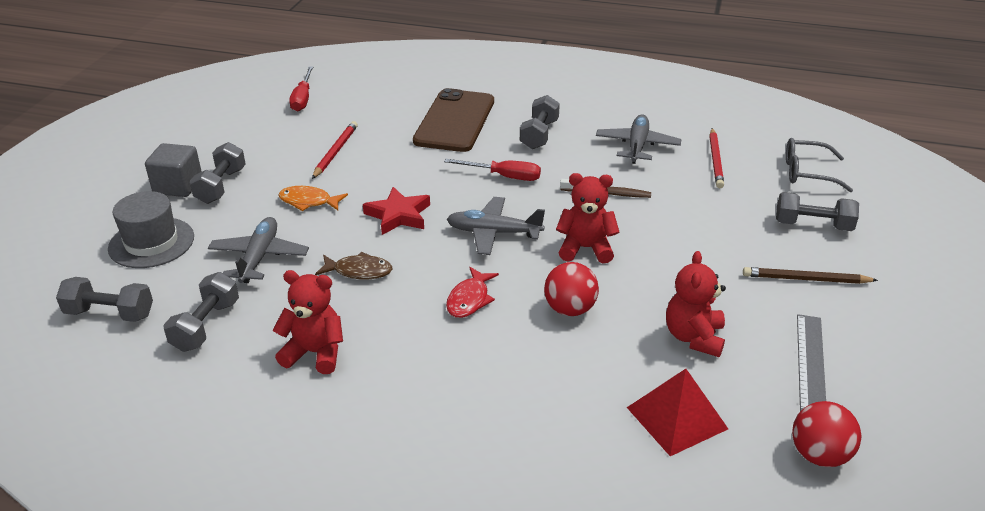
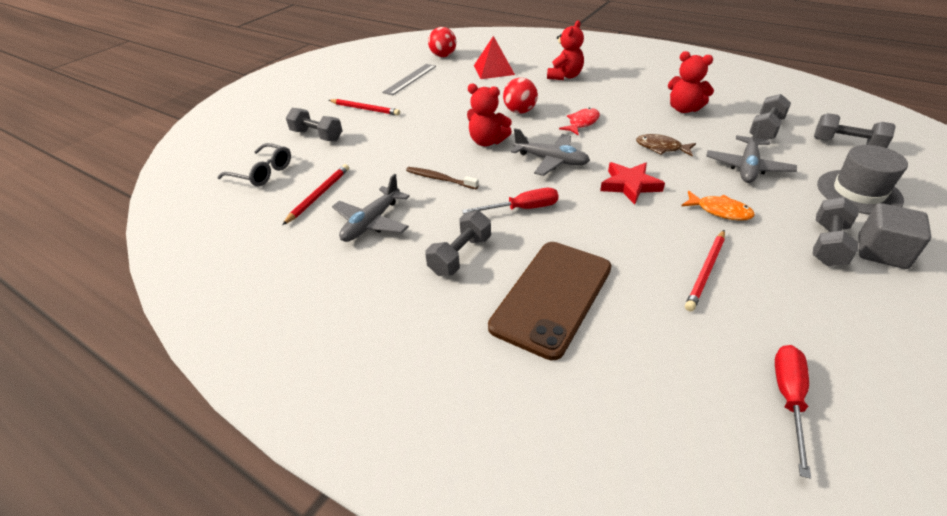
camera: 160 degrees left, 5 degrees up
(504, 176) = (522, 209): red screwdriver -> red screwdriver turned 135 degrees clockwise
(694, 337) = (458, 93): red teddy bear -> red teddy bear (565, 76)
(806, 279) = (365, 109): brown pencil -> red pencil

